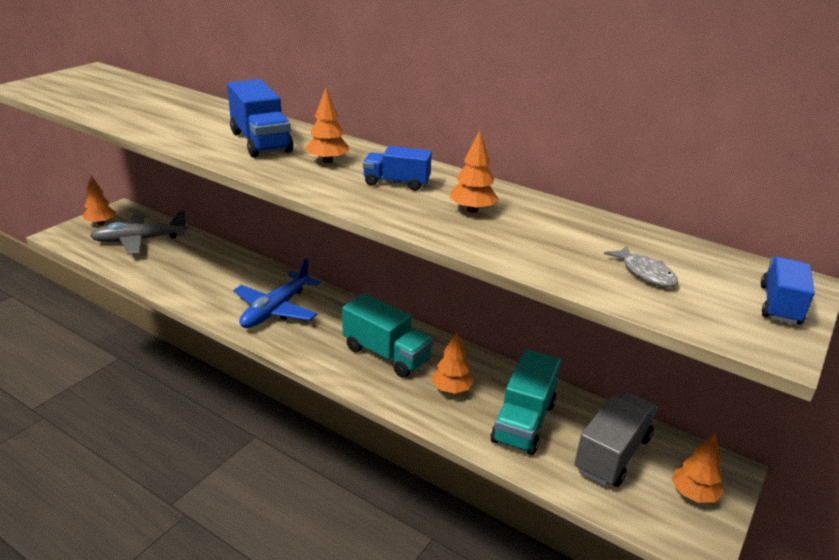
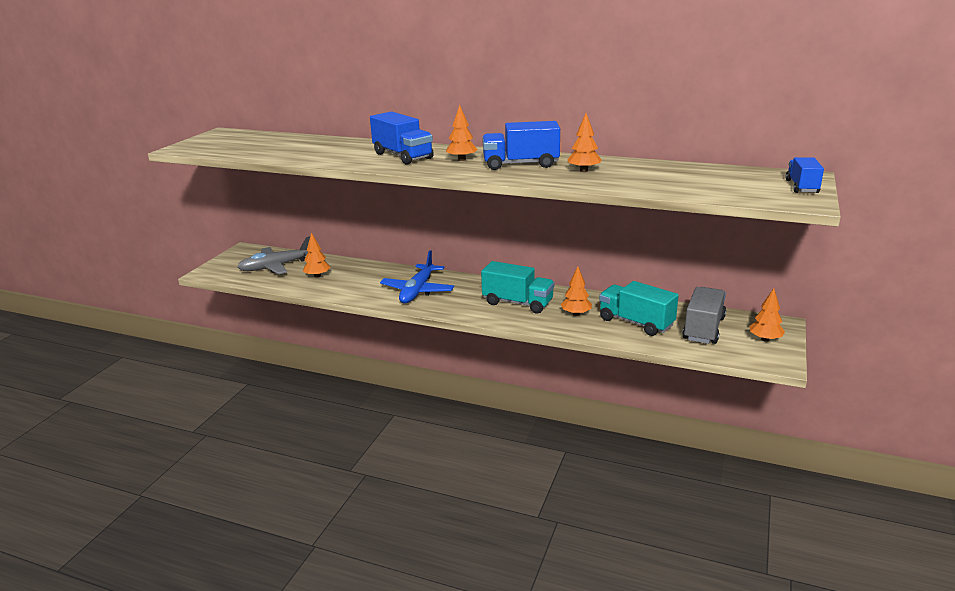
camera: 10 degrees left, 5 degrees down
(101, 223) = (234, 260): orange tree -> orange tree (317, 276)
(396, 183) = (521, 164): blue truck -> blue truck, size x1.61
(523, 422) = (636, 322): turquoise truck -> turquoise truck turned 120 degrees clockwise
(645, 273) = (715, 184): grey fish -> none

